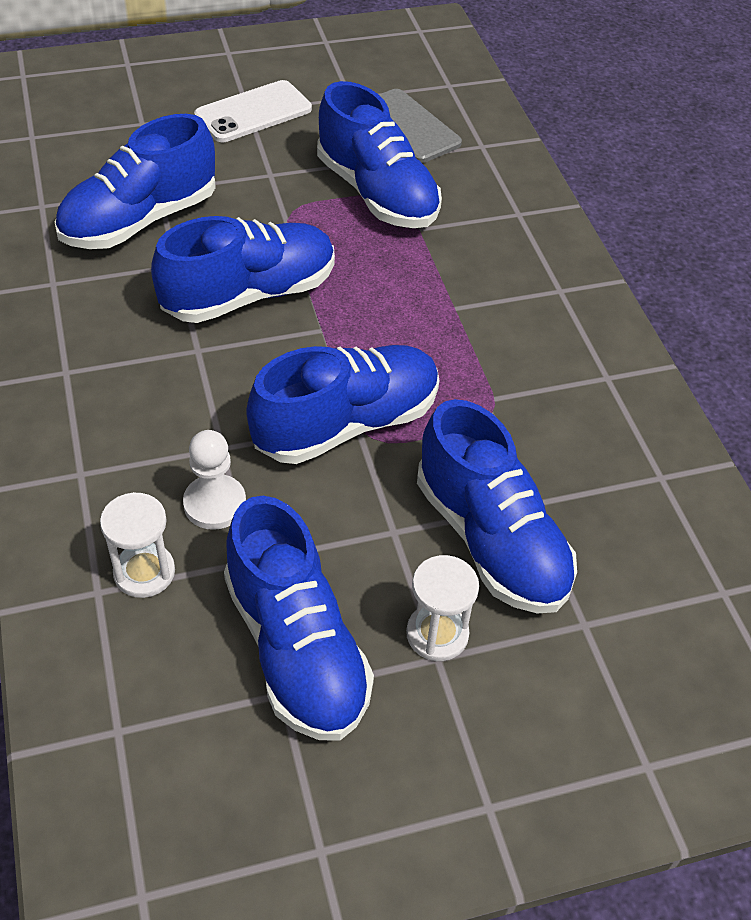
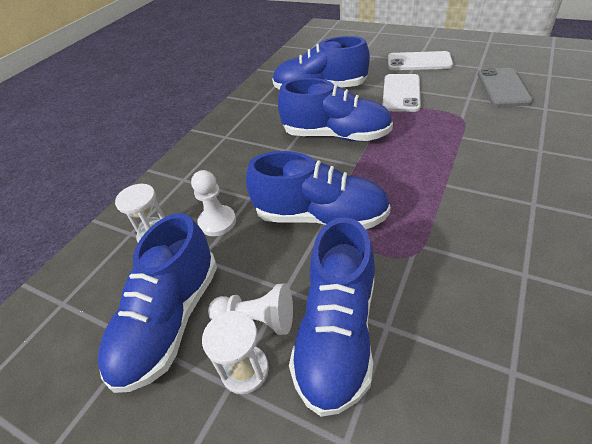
camera: 50 degrees right, 5 degrees down
(278, 183) = (401, 93): none -> white phone
(377, 193) = (452, 112): blue shoe -> none
(396, 581) = (257, 319): none -> white pawn

